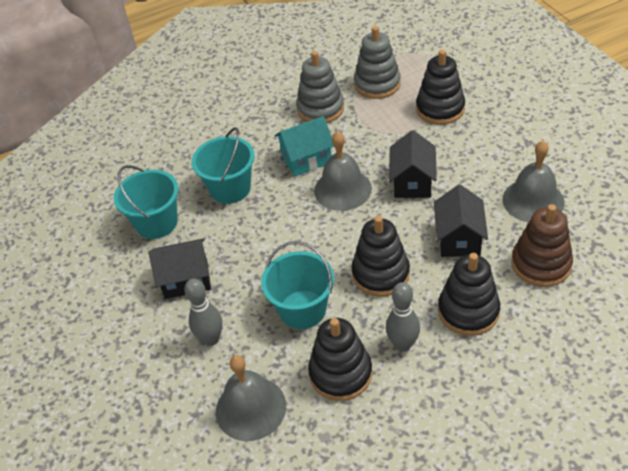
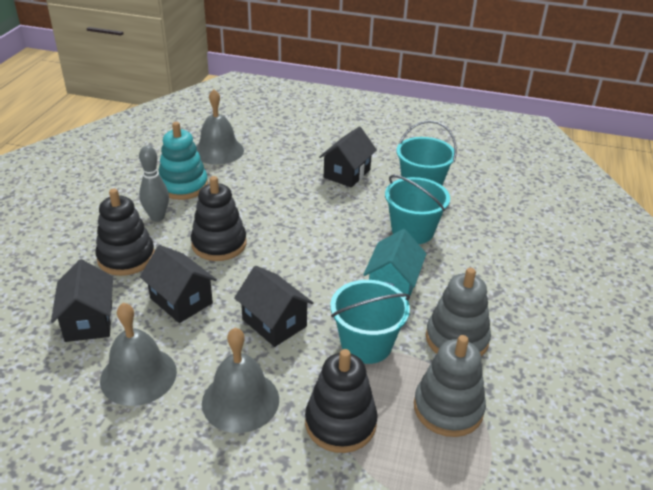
camera: 125 degrees right, 10 degrees down
(211, 339) = (285, 161): grey bowling pin -> none
(302, 309) = (249, 199): turquoise bucket -> turquoise bucket (366, 344)
(340, 373) = (183, 186): black stacking toy -> turquoise stacking toy
(342, 189) = (326, 281): grey bell -> grey bell (240, 400)
(541, 264) = (89, 321): brown stacking toy -> black house

